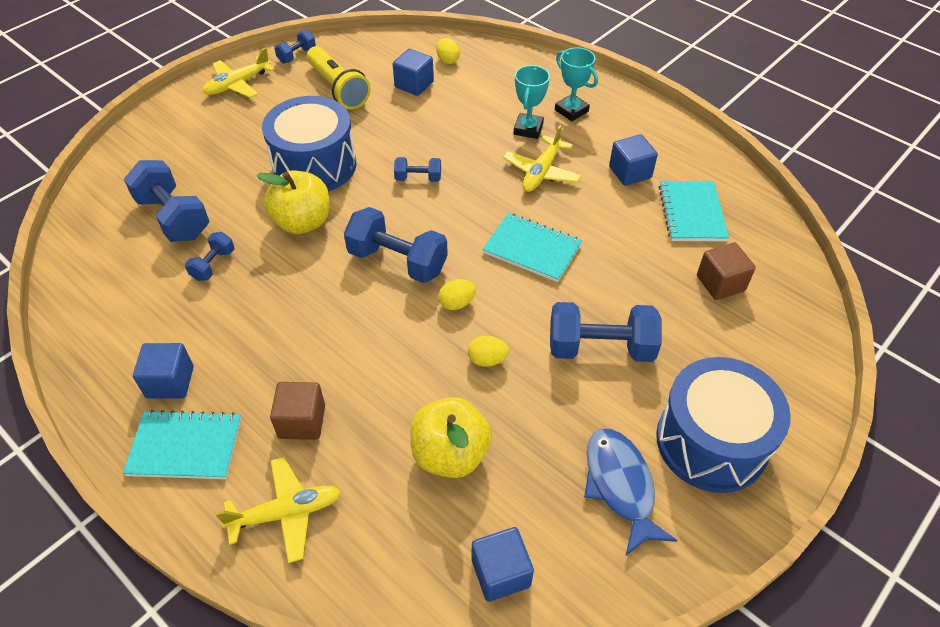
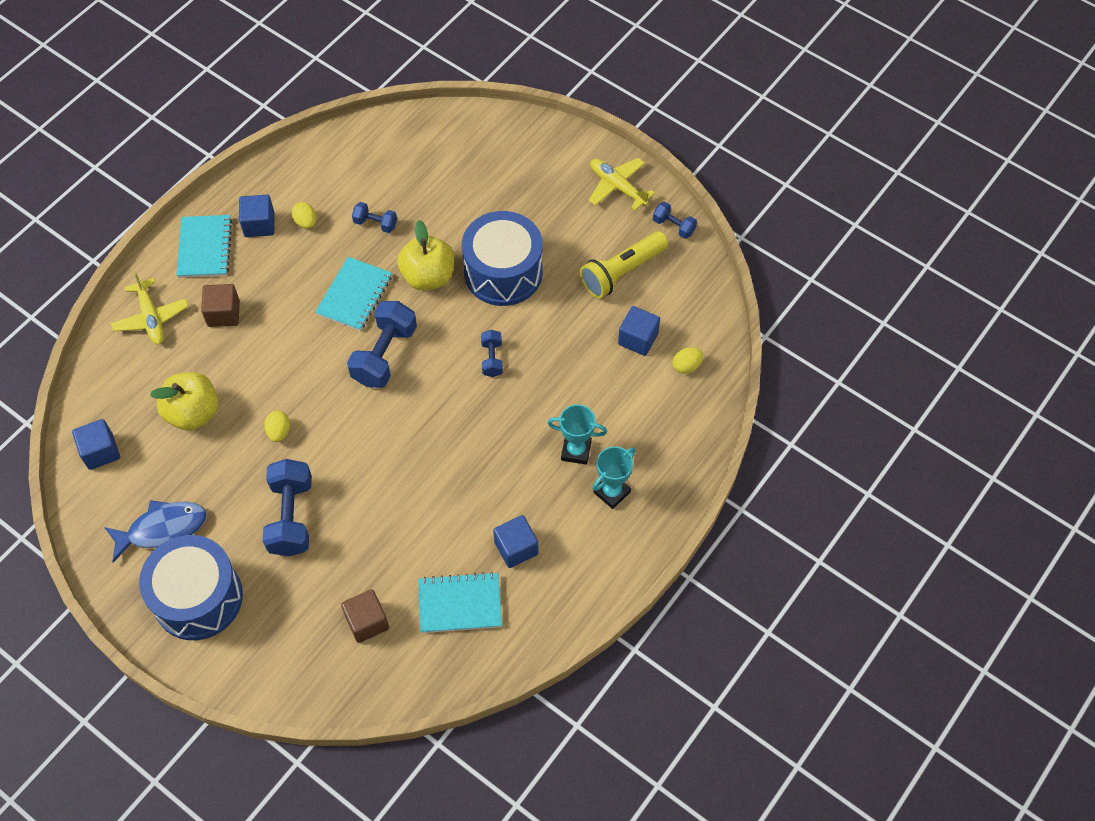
camera: 85 degrees right, 10 degrees up
(173, 217) = (428, 183): blue dumbbell -> none
(457, 303) = (338, 405): yellow egg -> yellow egg (306, 222)
(532, 249) = (403, 460): turquoise notebook -> turquoise notebook (354, 295)
(541, 172) = (509, 465): yellow plane -> none

